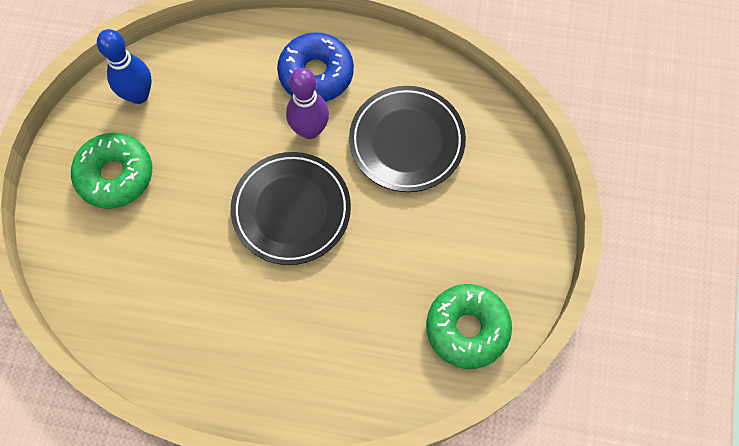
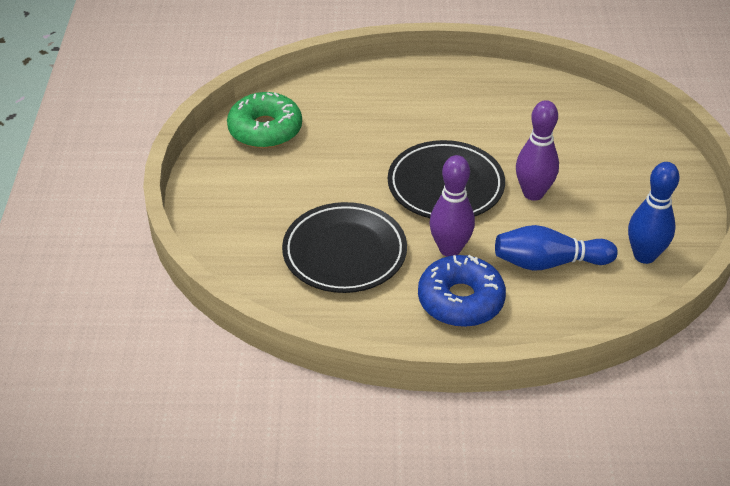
camera: 170 degrees right, 25 degrees down
(115, 175) = (627, 189): green donut -> none
(208, 185) = (533, 193): none -> purple bowling pin
(226, 101) = (549, 262): none -> blue bowling pin

